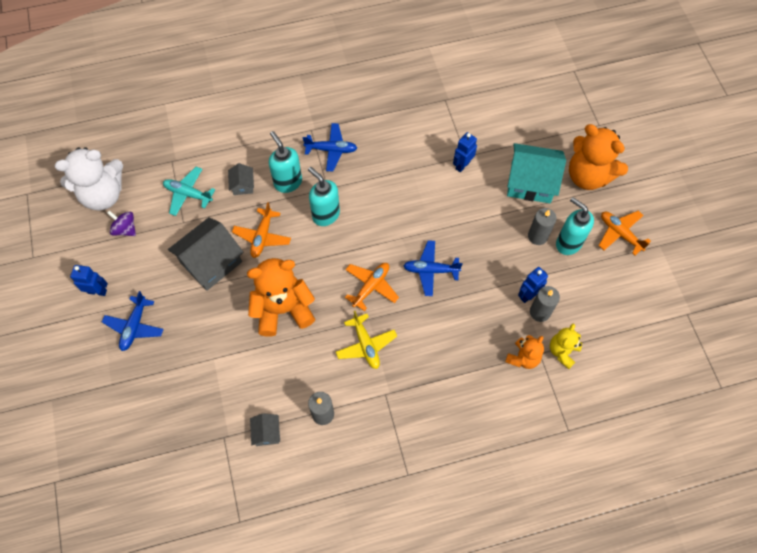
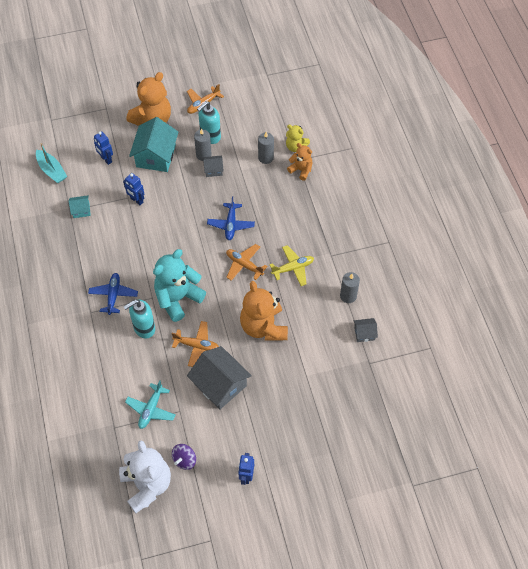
camera: 90 degrees left, 5 degrees down
(134, 326) = (279, 440): blue plane -> none
(243, 185) = (144, 364): grey house -> grey house (213, 170)
(325, 215) = (178, 298): turquoise soap dispenser -> turquoise teddy bear
(445, 111) = (81, 210): none -> turquoise house
(499, 78) = (52, 170): none -> turquoise boat
(528, 295) = (252, 164): blue robot -> blue robot (106, 159)

